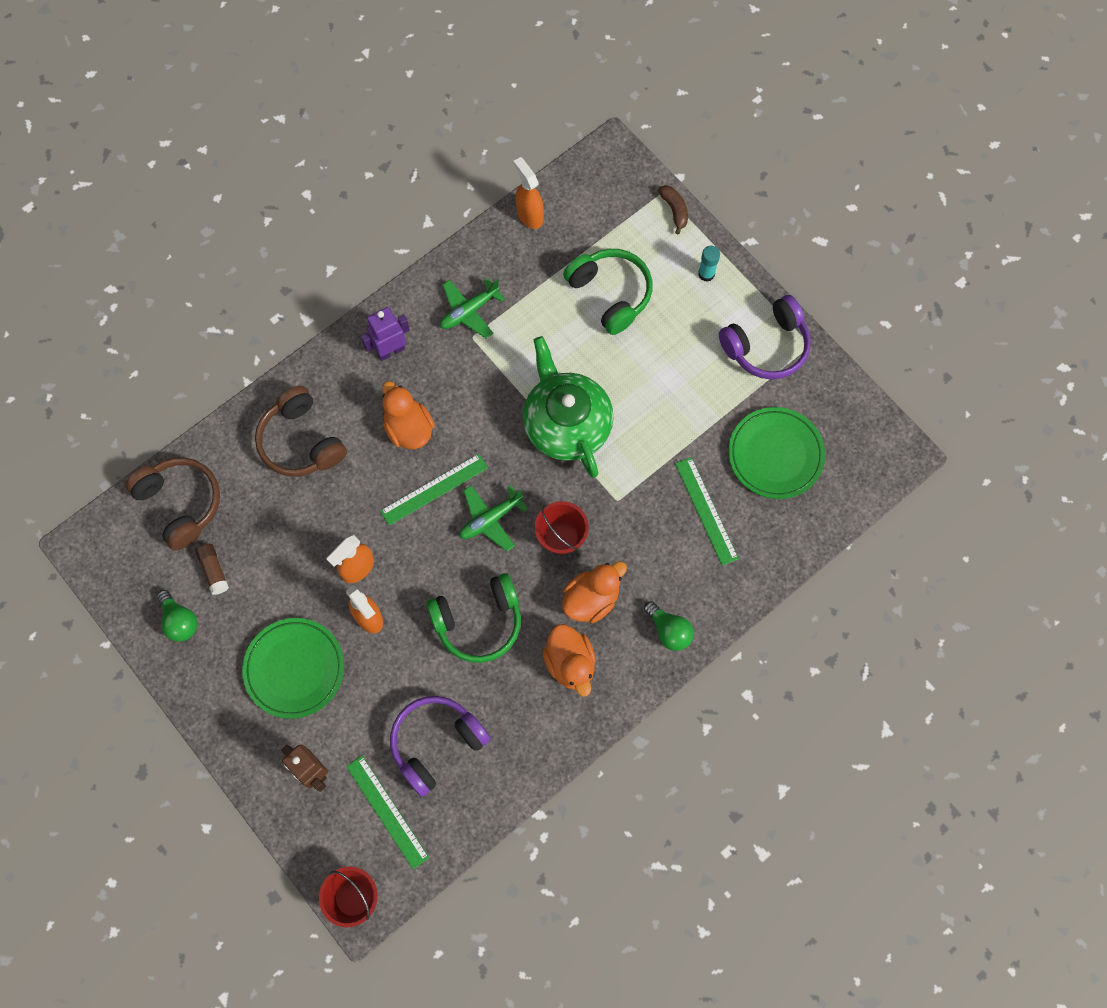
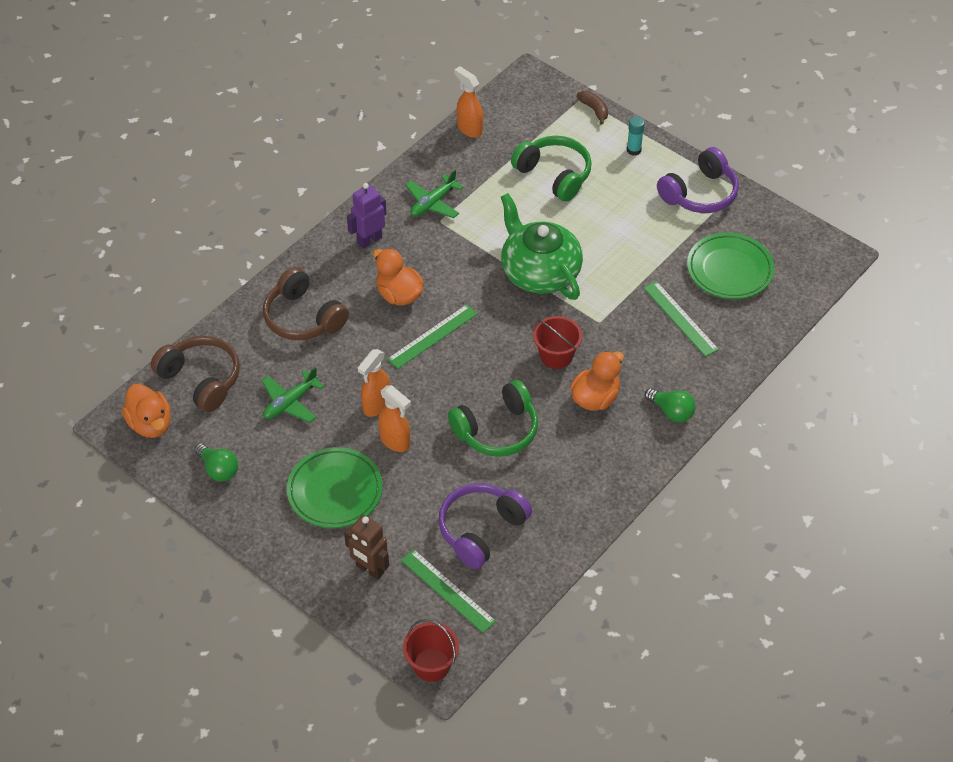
camera: 10 degrees left, 20 degrees down
(214, 570) = (243, 426): brown glue stick -> none
(490, 519) = (489, 351): green plane -> green plane (290, 402)
(570, 663) = (589, 449): orange duck -> orange duck (150, 424)

